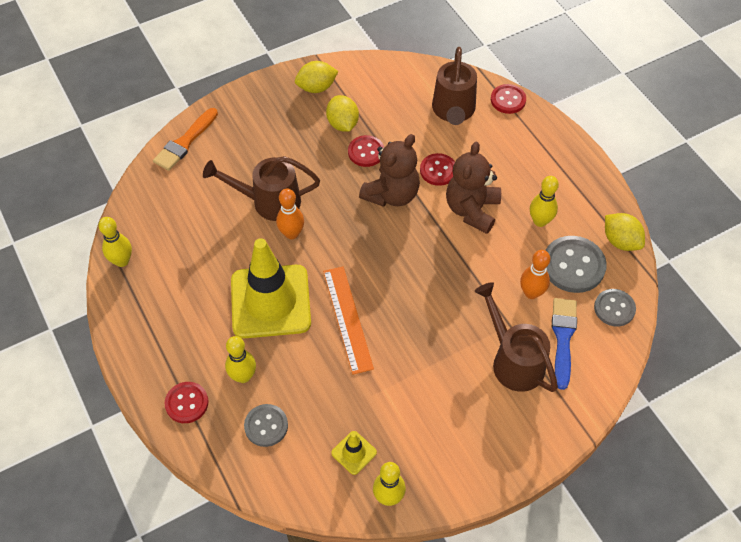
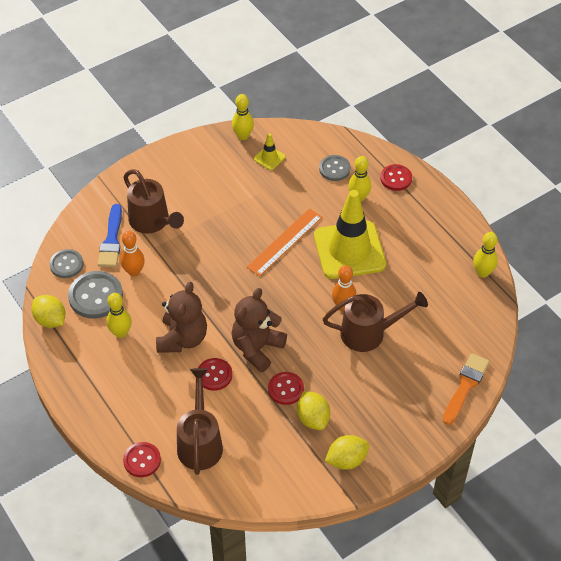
camera: 175 degrees right, 5 degrees down
(347, 319) = (285, 242): orange ruler -> orange ruler turned 60 degrees clockwise

